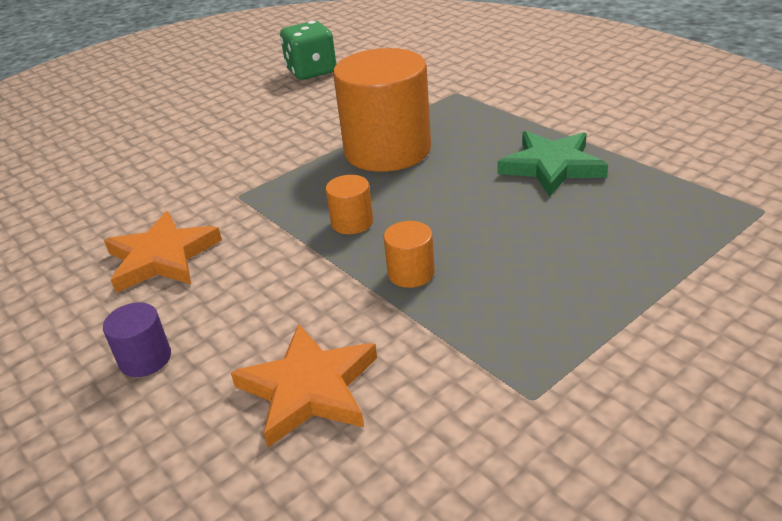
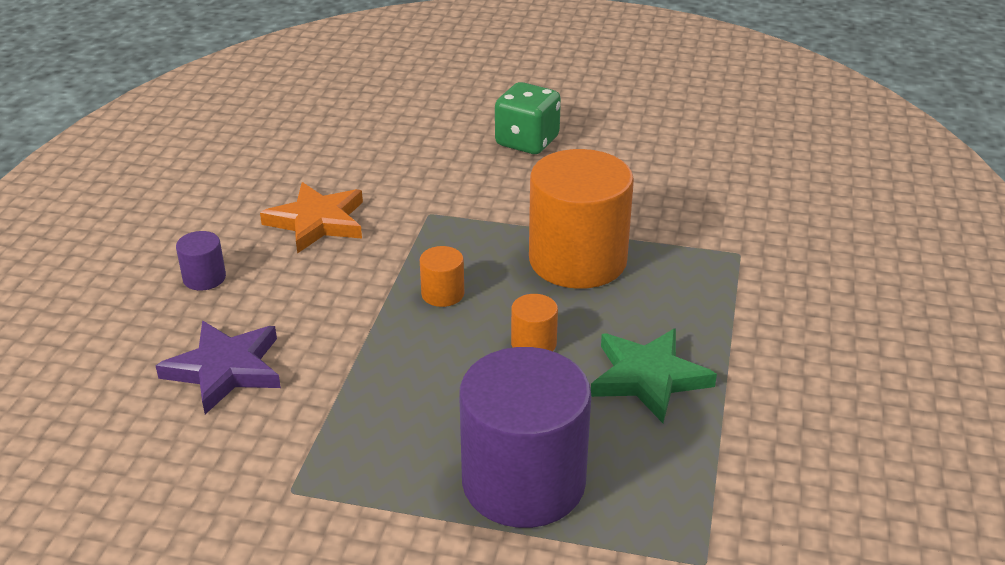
camera: 50 degrees right, 0 degrees up
(309, 389) = (225, 369): orange star -> purple star
(311, 71) = (681, 143): green dice -> green dice (527, 142)
(411, 273) = (398, 359): orange cylinder -> orange cylinder (533, 344)
(623, 258) = (523, 482): none -> purple cylinder

